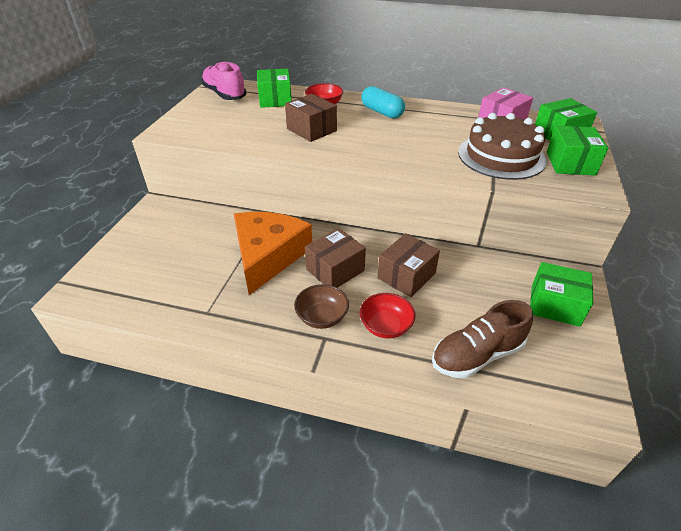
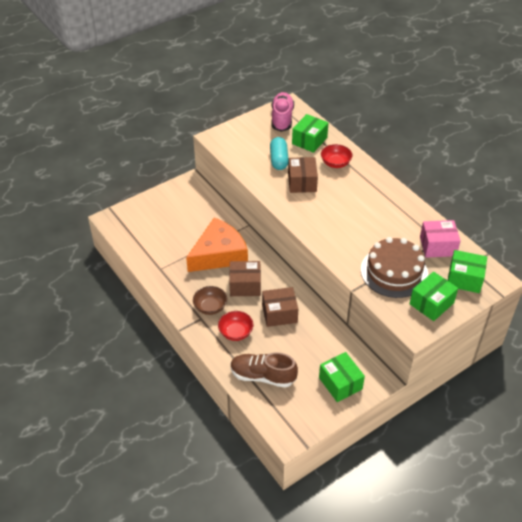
camera: 40 degrees right, 5 degrees up
(382, 112) = (366, 191): turquoise capsule -> turquoise capsule (279, 160)

